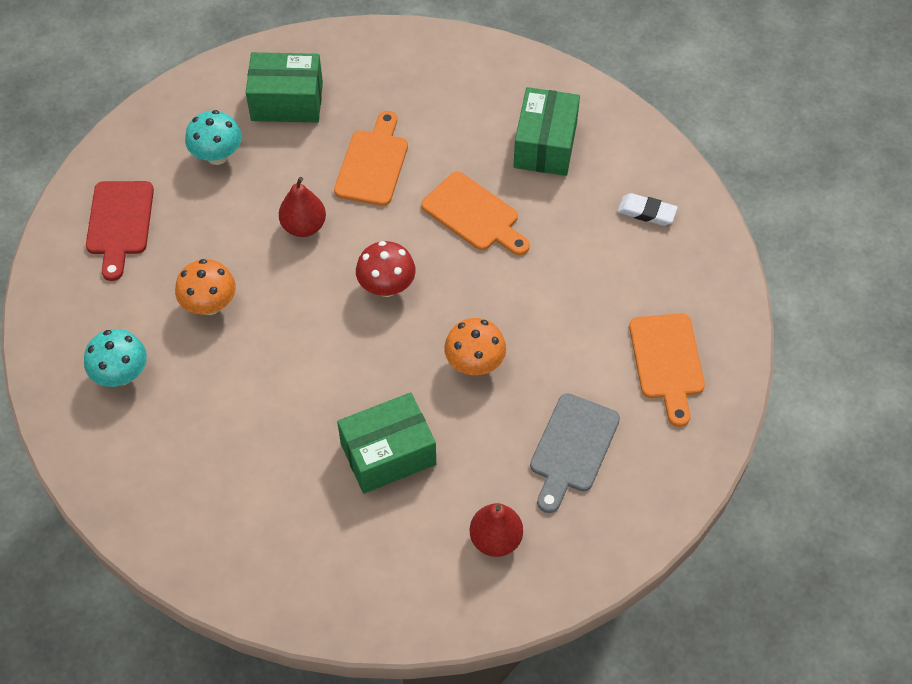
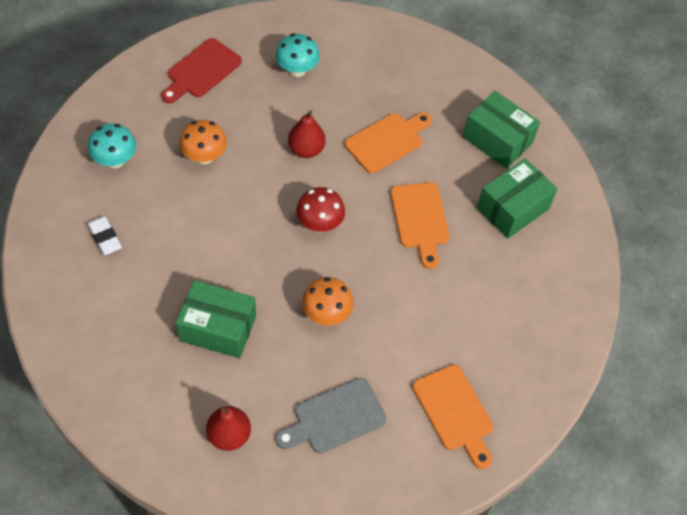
camera: 35 degrees right, 0 degrees up
(287, 101) = (371, 66): green box -> green box (497, 140)
(646, 212) = (539, 302): white eraser -> white eraser (105, 237)
(667, 362) = (454, 412): orange cutting board -> orange cutting board turned 60 degrees counterclockwise

